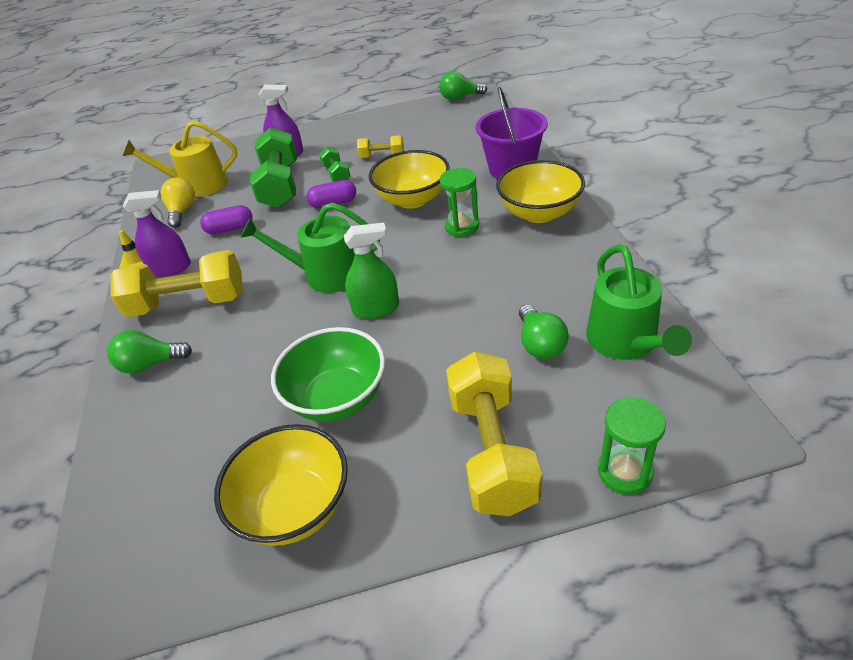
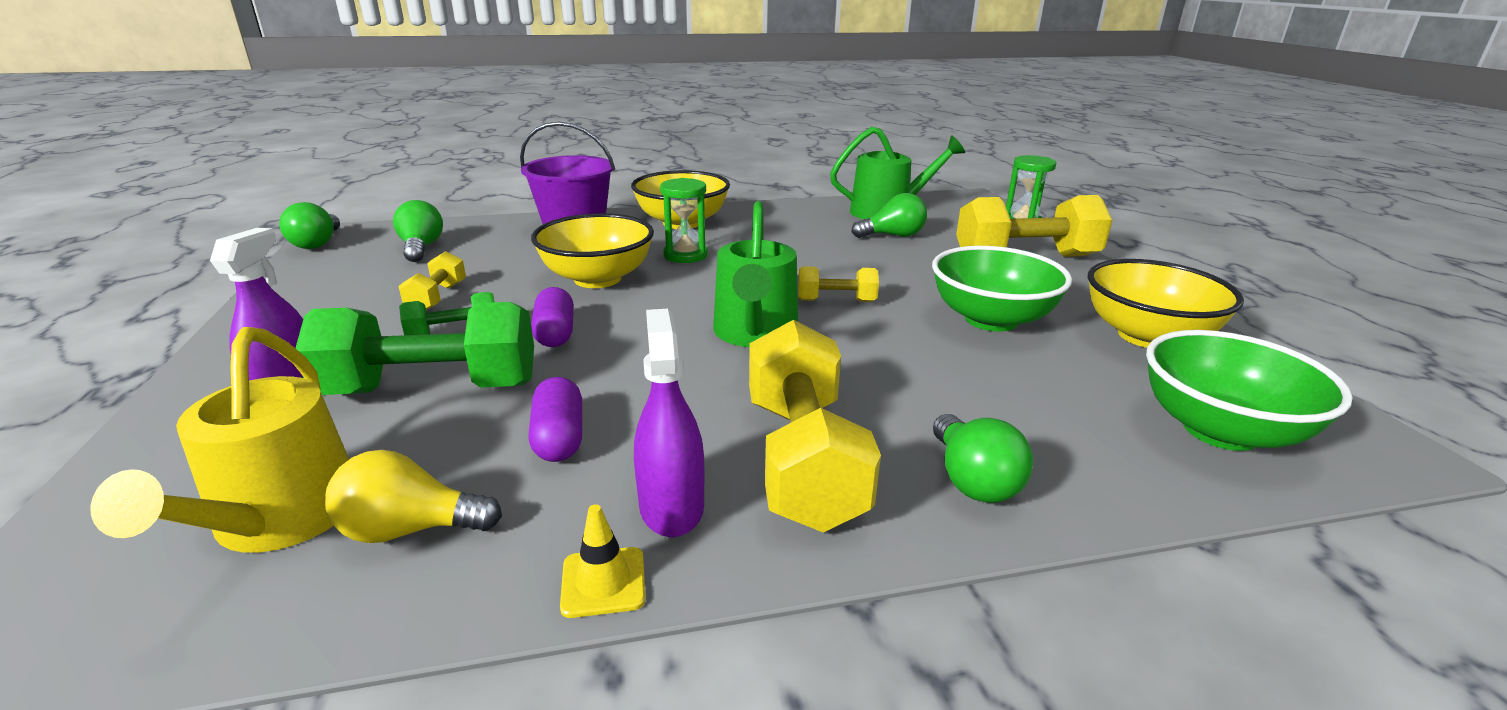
camera: 95 degrees left, 15 degrees down
(151, 502) = (1220, 430): none -> green bowl
(376, 308) = (836, 301): green spray bottle -> yellow dumbbell
(458, 128) = (421, 248): none -> green light bulb

